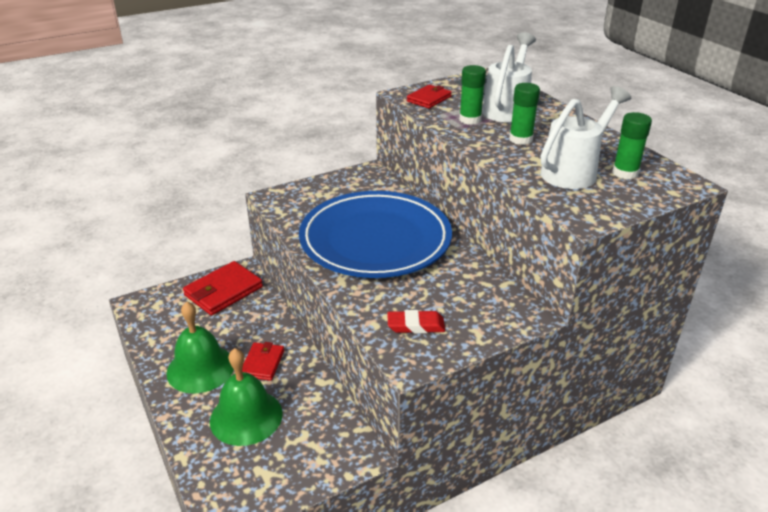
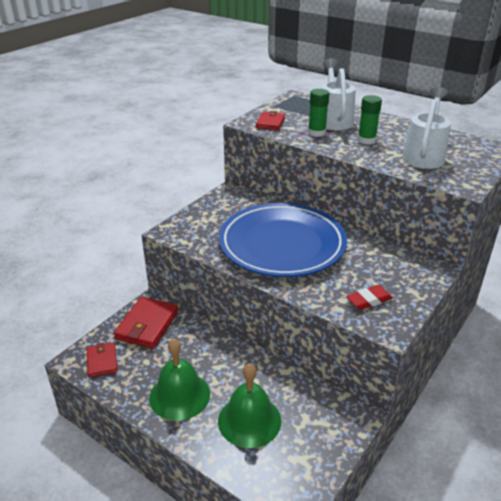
camera: 25 degrees left, 0 degrees up
(262, 363) = (228, 373): red wallet -> red wallet (102, 361)
(625, 173) = (456, 149): green glue stick -> none

